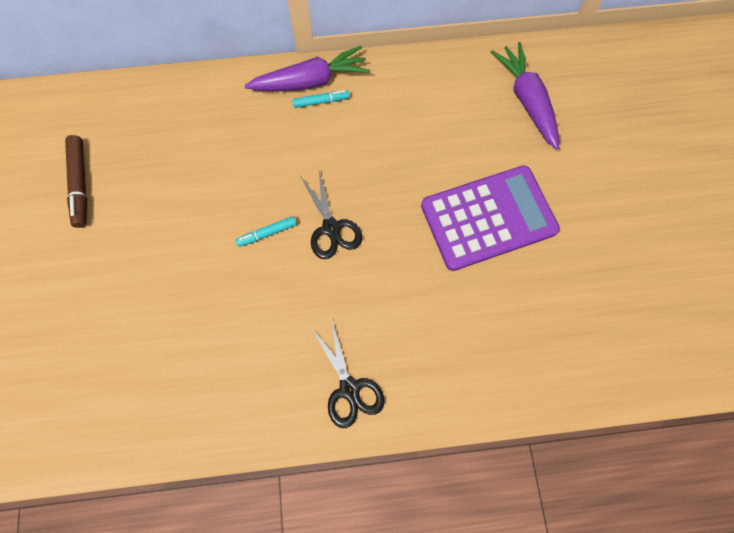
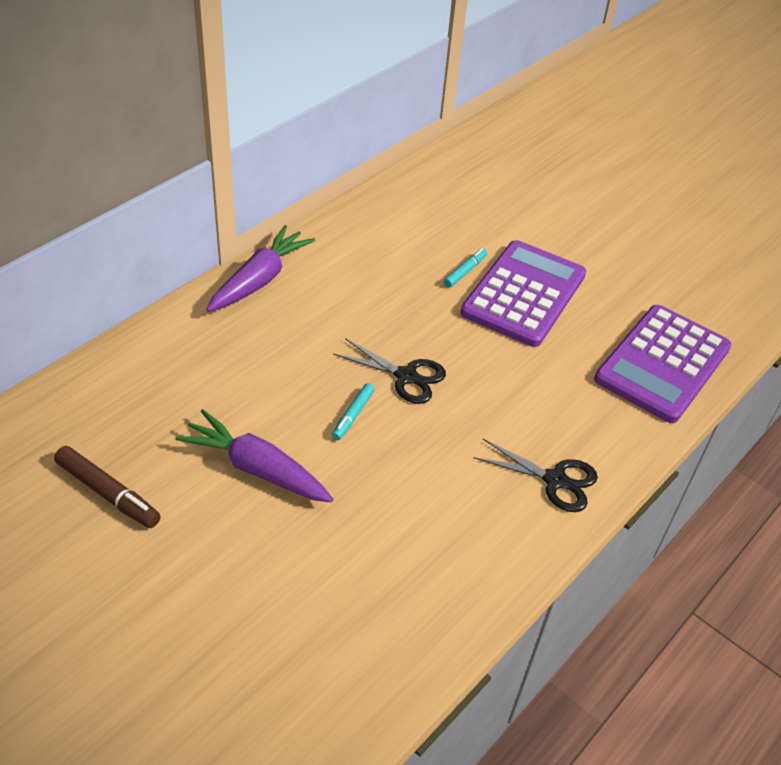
camera: 45 degrees left, 25 degrees down
(321, 101) = (287, 289): turquoise marker -> turquoise marker (465, 271)
(526, 100) = (461, 199): purple carrot -> purple carrot (256, 468)
(536, 357) = (662, 364): none -> purple calculator

